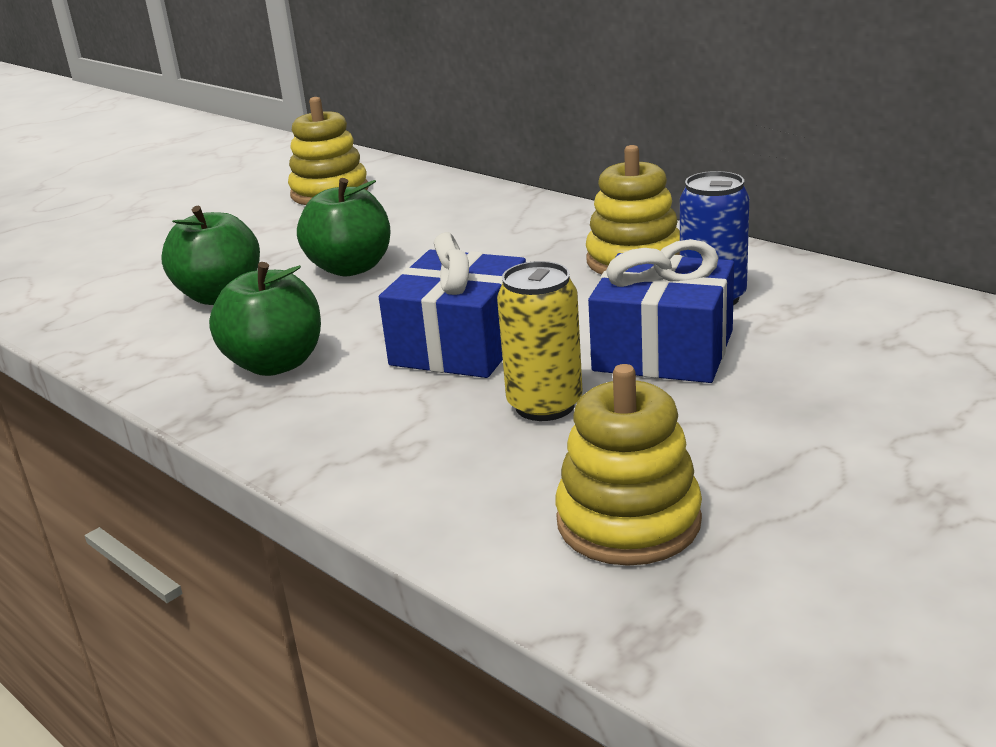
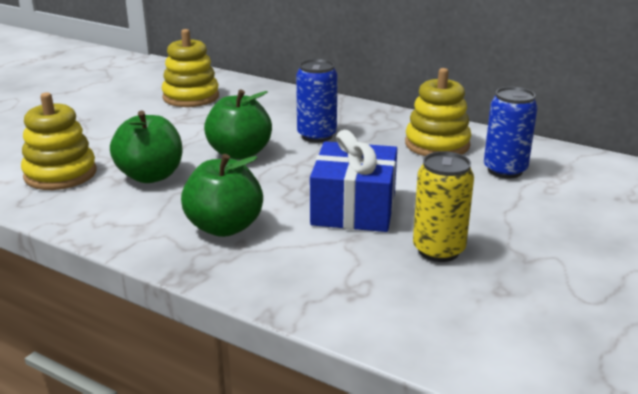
camera: 15 degrees left, 0 degrees up
(469, 246) = (317, 136): none -> blue can
(628, 521) = (545, 331): yellow stacking toy -> yellow stacking toy (60, 174)
(663, 351) = (495, 208): blue gift -> none

